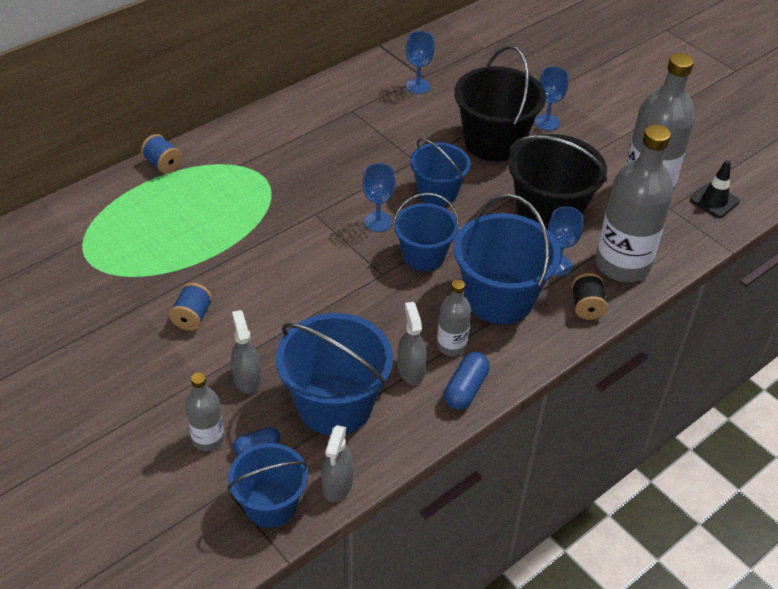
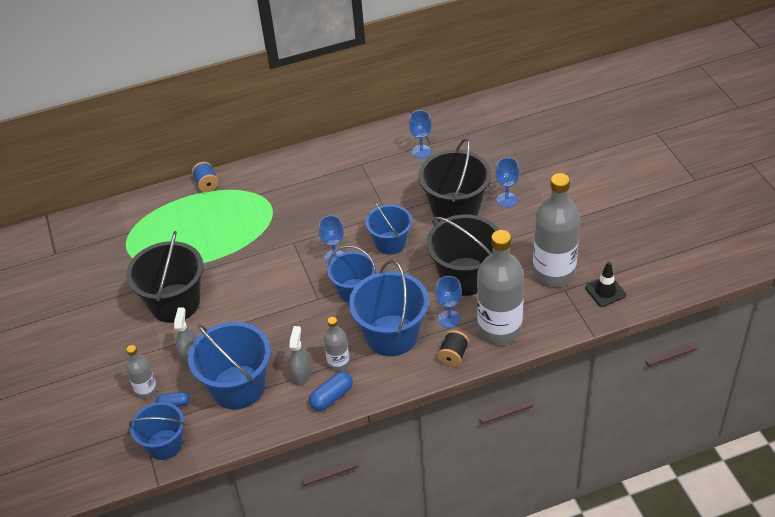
camera: 25 degrees right, 0 degrees up
(192, 317) = (175, 303): blue spool -> black bucket
(337, 484) = (213, 442): grey spray bottle -> none

